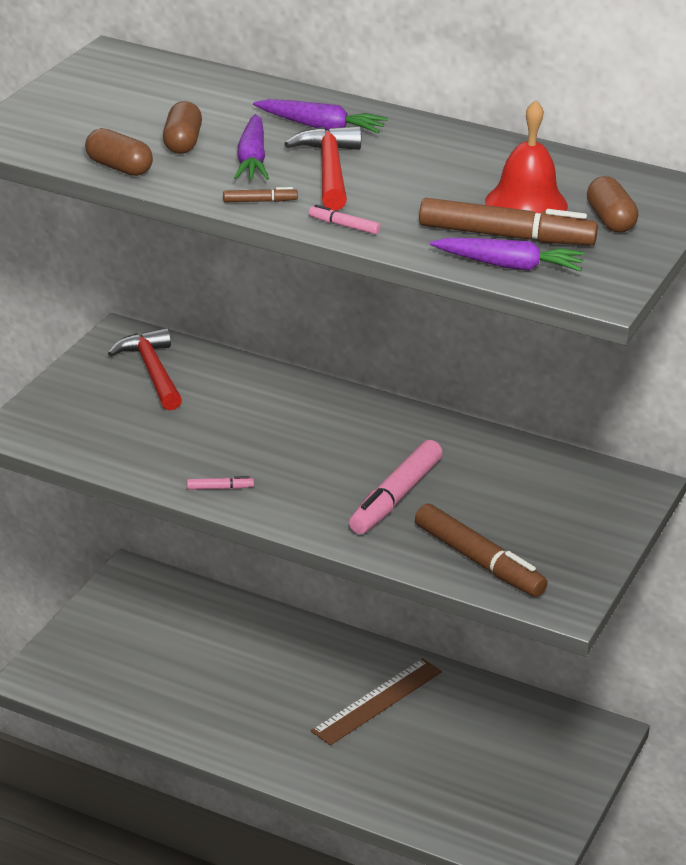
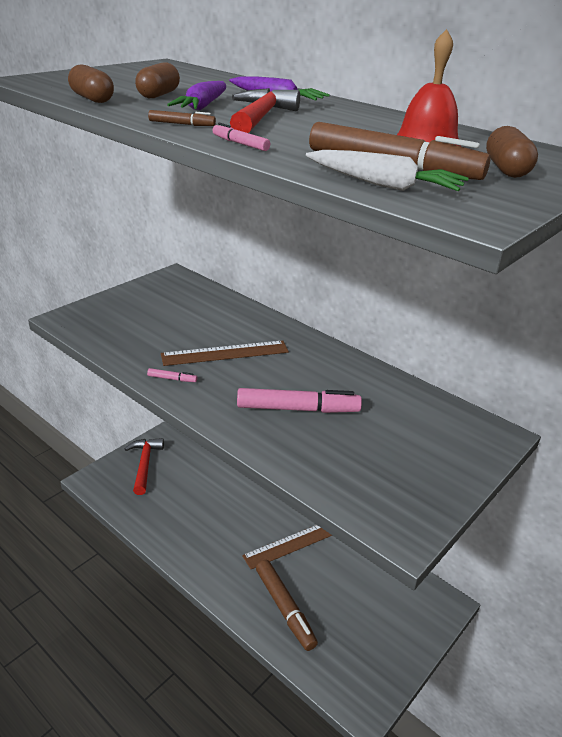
camera: 15 degrees right, 0 degrees up
(152, 372) = (177, 298): red hammer -> red hammer (144, 464)
(267, 442) = (225, 353): none -> brown ruler
(395, 497) = (298, 409): pink marker -> pink marker turned 135 degrees counterclockwise
(478, 561) = (342, 475): brown marker -> brown marker (284, 608)
(509, 265) = (383, 185): purple carrot -> white carrot

